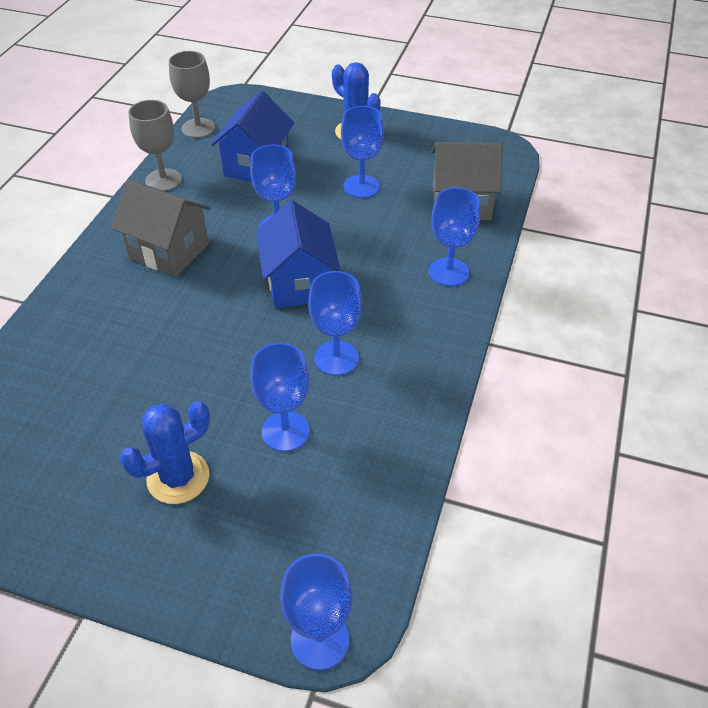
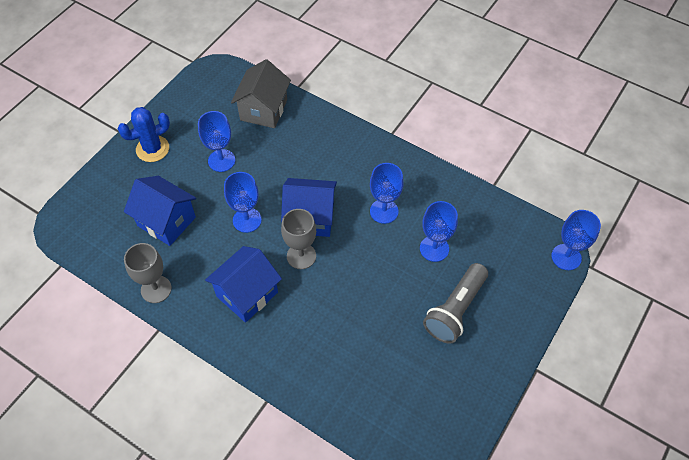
camera: 75 degrees left, 10 degrees up
(169, 251) = (247, 294): grey house -> blue house
(178, 477) = (455, 310): blue cactus -> grey flashlight
(198, 128) = (93, 255): grey goblet -> grey goblet (301, 256)
(449, 272) = (327, 135): blue goblet -> none

